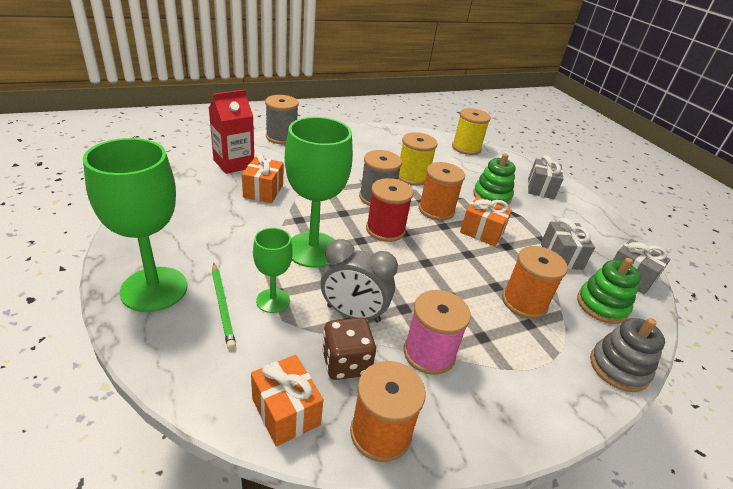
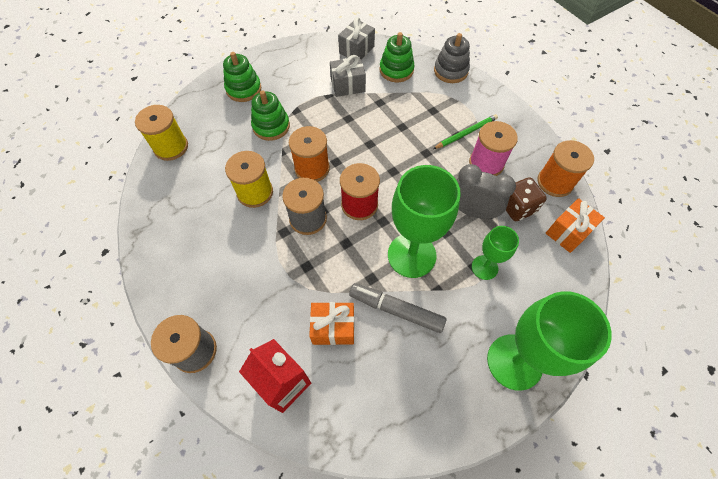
camera: 95 degrees left, 25 degrees up
(223, 306) = (507, 300): green pencil -> green pencil (466, 133)
(259, 226) = (396, 310): none -> grey marker
(353, 314) = (472, 211): grey clock -> grey clock turned 75 degrees counterclockwise
(482, 232) = (335, 134): orange gift -> none
(524, 302) = (412, 111): orange spool -> none
(540, 188) = (243, 89): grey gift -> green stacking toy

